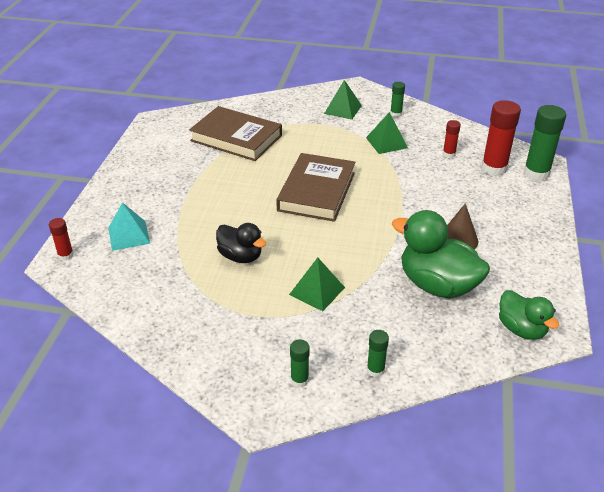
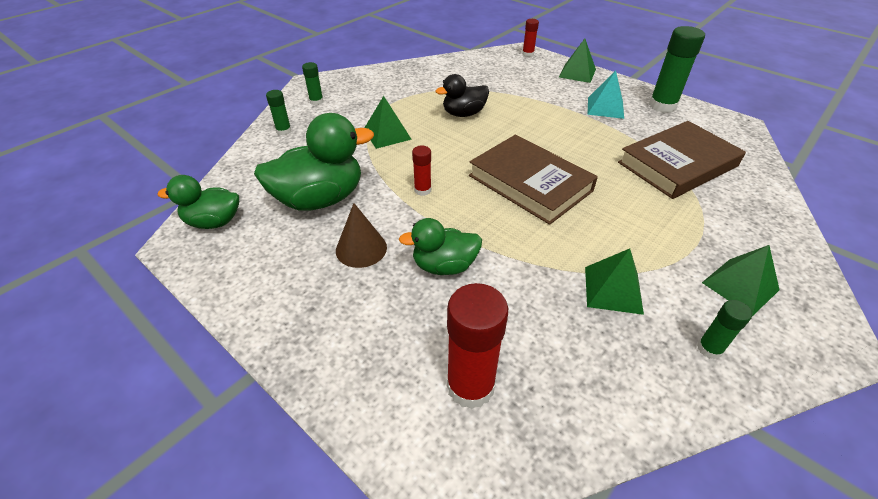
camera: 120 degrees right, 5 degrees up
(101, 210) = (577, 73): none -> green pyramid
(129, 235) = (533, 77): turquoise pyramid -> turquoise pyramid (605, 107)
(433, 201) = (444, 266): none -> green duck
(449, 154) = (544, 349): red glue stick -> red glue stick (422, 190)
(536, 173) = (416, 444): green glue stick -> green glue stick (662, 106)

